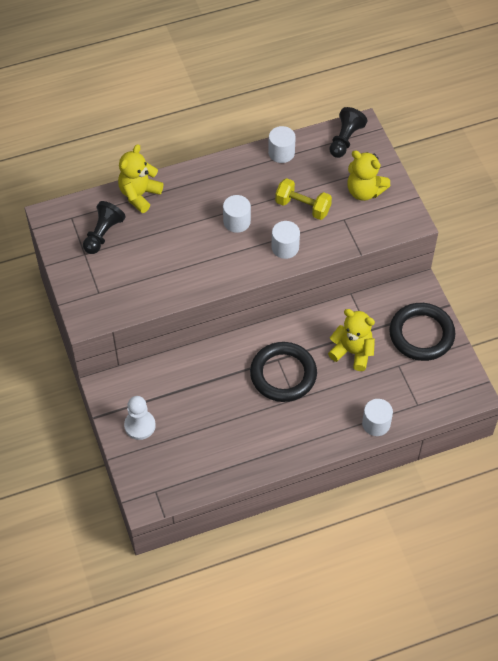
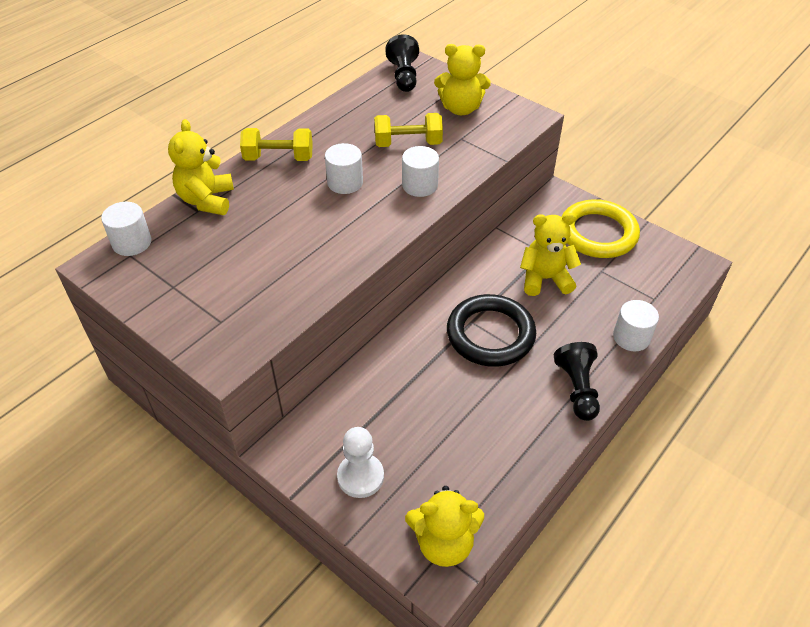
camera: 30 degrees left, 10 degrees down
(103, 234) = (185, 256): black pawn -> black pawn (577, 389)
(161, 487) = (444, 543): none -> yellow teddy bear
(206, 179) = (279, 158): none -> yellow dumbbell
(281, 153) = (346, 108): white cylinder -> white cylinder (132, 243)
(421, 334) = (598, 233): black ring -> yellow ring

